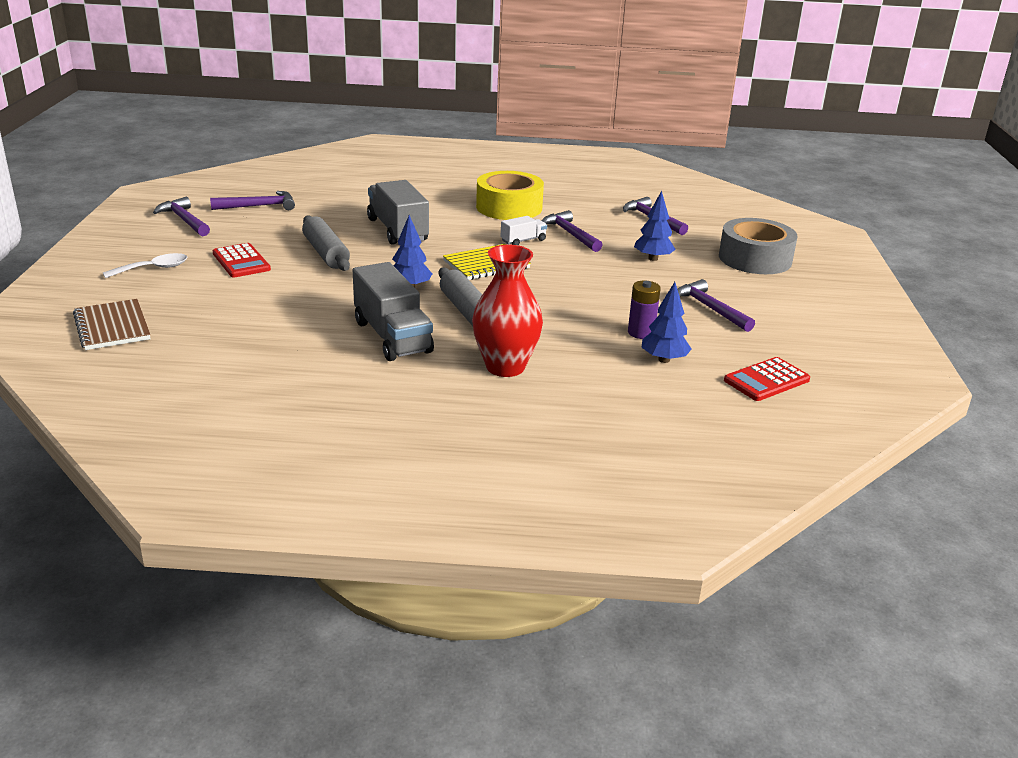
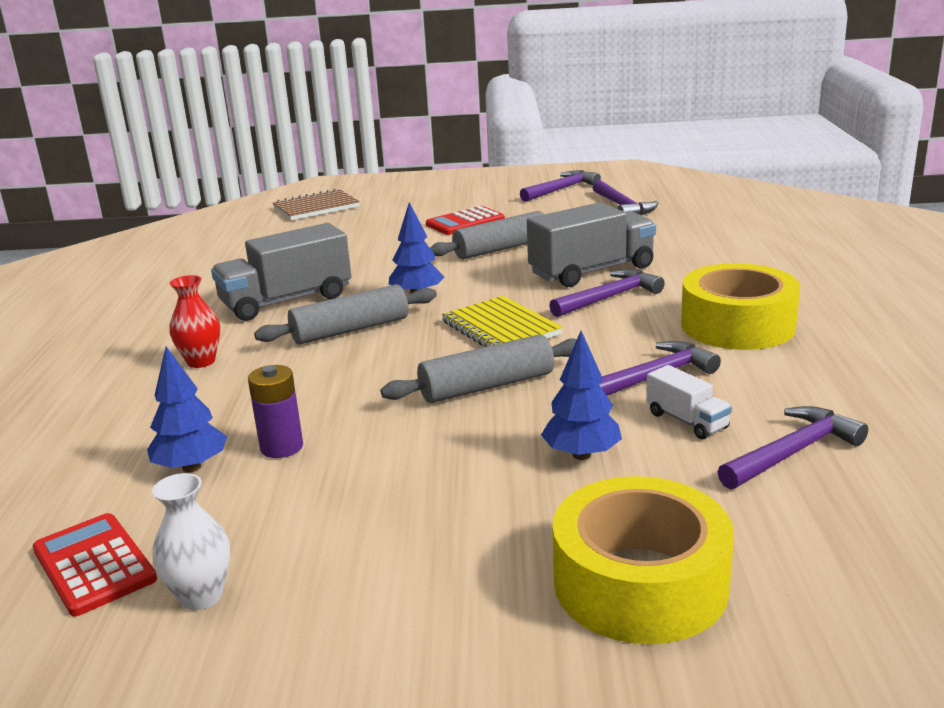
camera: 90 degrees right, 5 degrees down
(153, 269) = (437, 199): white spoon -> none
(505, 367) = (201, 361): red vase -> red vase, size x0.57
(523, 241) = (602, 345): white truck -> white truck (687, 421)
(571, 274) = (487, 386): none -> grey rolling pin
(710, 308) = (371, 513): purple hammer -> purple hammer (609, 298)
(755, 259) = (640, 583): grey tape -> yellow tape
(785, 348) = (201, 596): none -> white vase

